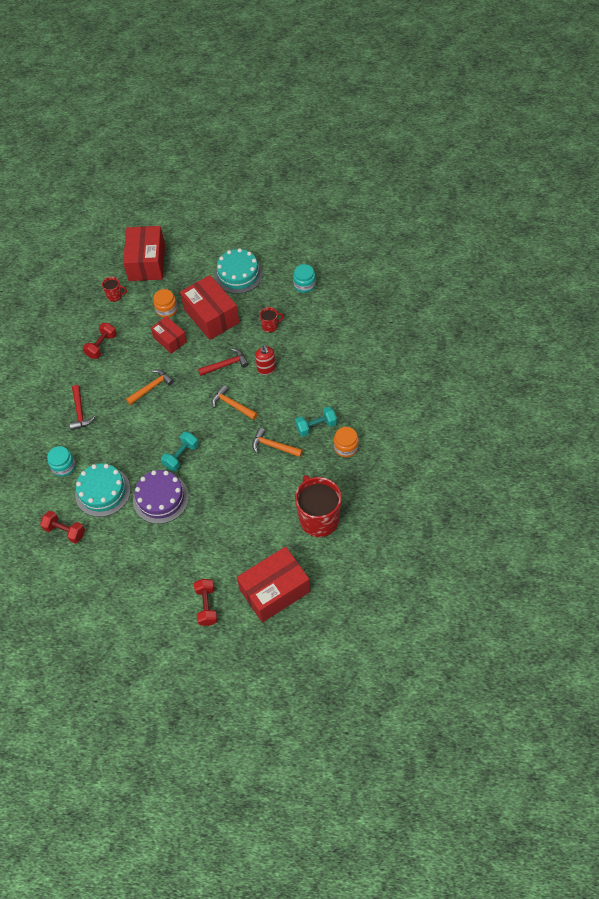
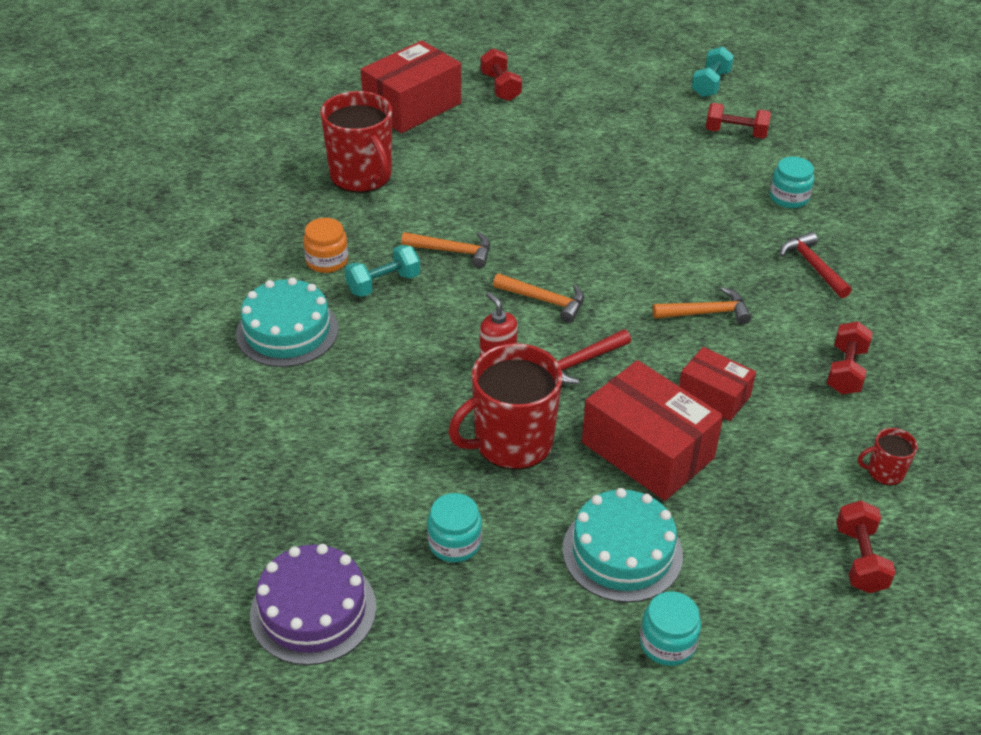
camera: 165 degrees right, 15 degrees down
(103, 492) = (707, 176): turquoise cake -> turquoise cake (287, 331)
(147, 262) = (860, 559): red box -> red dumbbell
(151, 387) = (706, 313): orange hammer -> orange hammer turned 135 degrees counterclockwise
(161, 498) = (613, 176): purple cake -> purple cake (313, 610)
(166, 310) = (752, 453): orange jar -> none
(181, 456) = (605, 226): turquoise dumbbell -> turquoise dumbbell (710, 84)
(233, 241) = (667, 643): none -> turquoise jar
(270, 326) = (511, 442): red mug -> red mug, size x2.20

